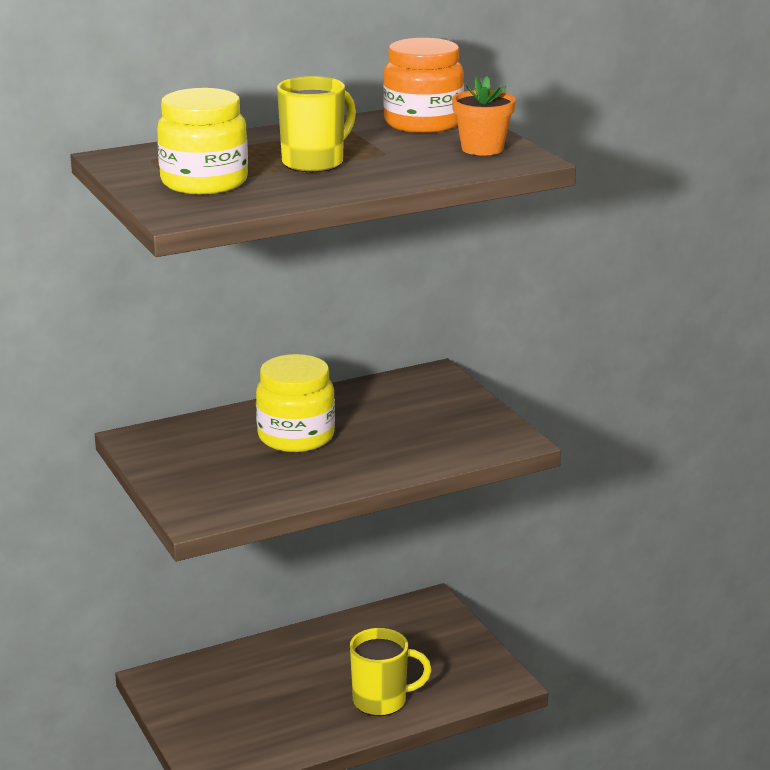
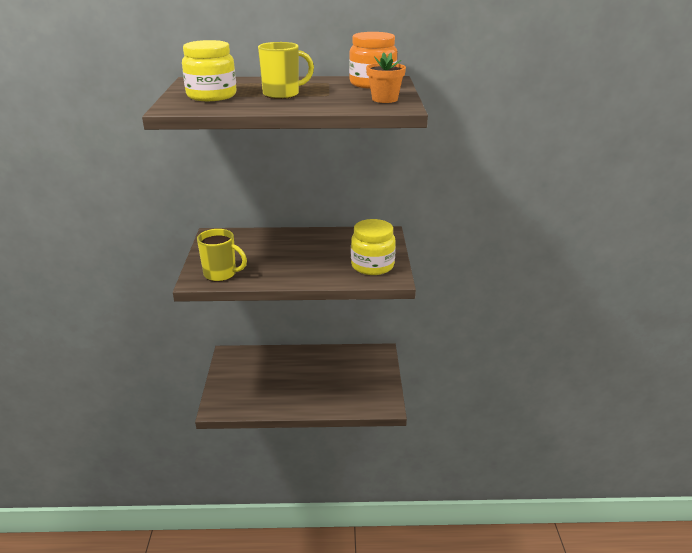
camera: 25 degrees right, 5 degrees up
(296, 437) = (285, 250): yellow jar -> yellow jar (372, 265)
(381, 701) = (319, 397): yellow mug -> yellow mug (221, 274)

